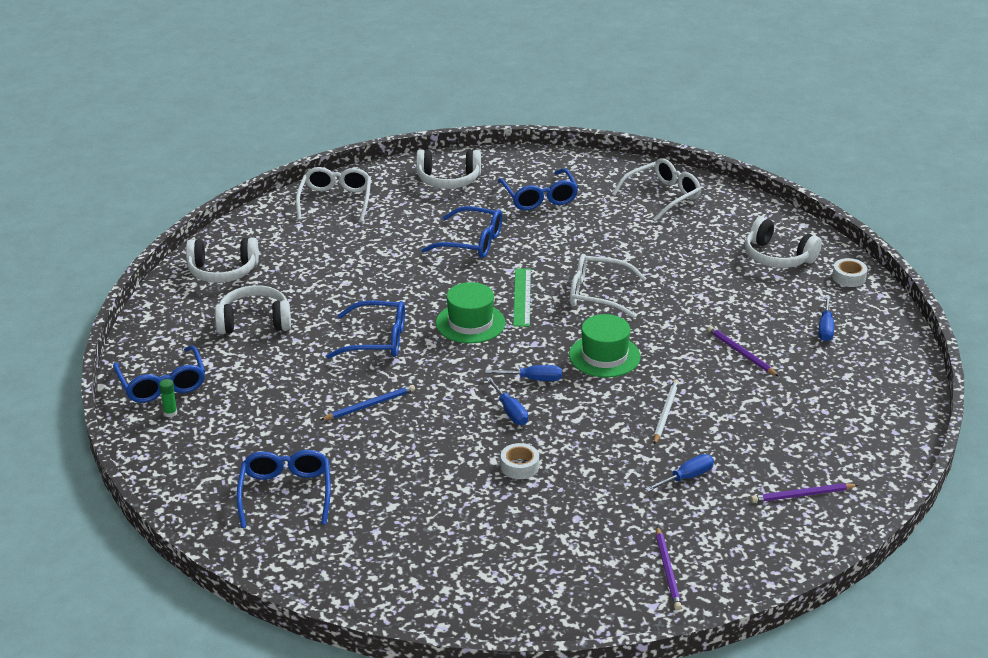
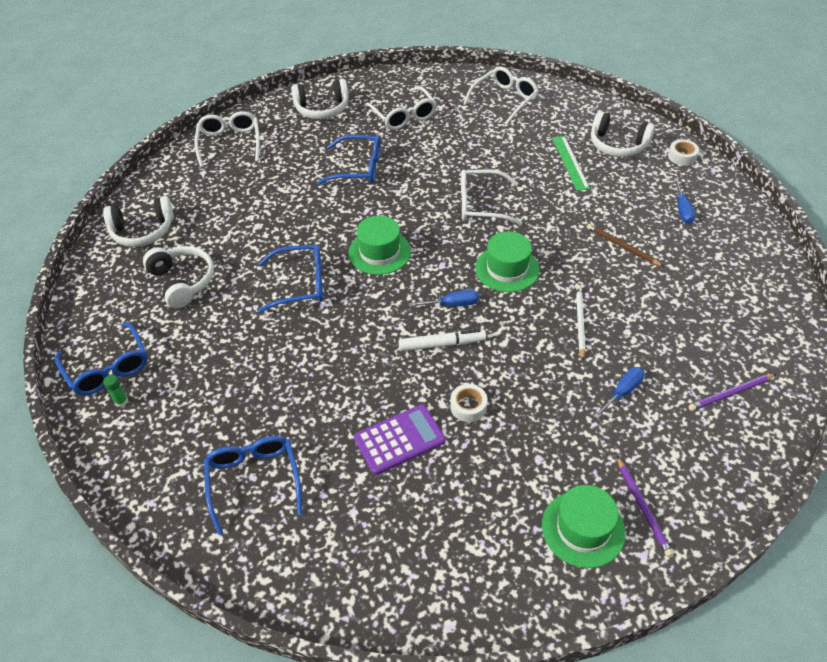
camera: 10 degrees left, 15 degrees up
(254, 321) = (183, 281): white headphones -> white headphones turned 75 degrees clockwise
(370, 405) = (311, 359): blue pencil -> none
(440, 482) = (399, 439): none -> purple calculator
(510, 411) = (442, 344): blue screwdriver -> white marker
(522, 297) = (417, 217): green ruler -> green ruler (570, 162)
(539, 198) = (403, 116): blue glasses -> white glasses
(600, 577) = (583, 528): none -> green hat
(741, 353) = (622, 246): purple pencil -> brown pencil

